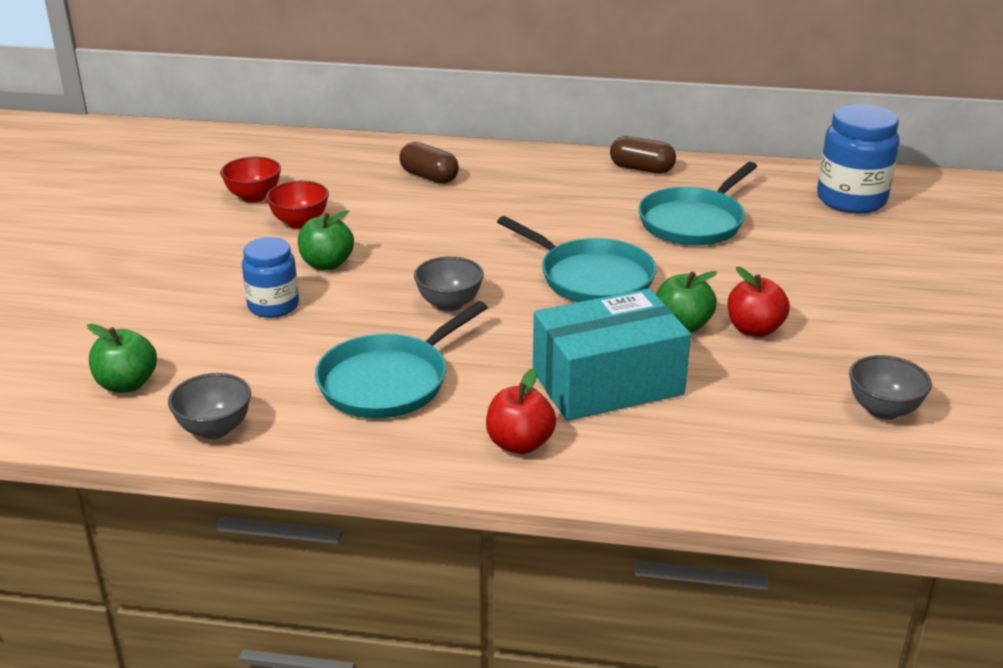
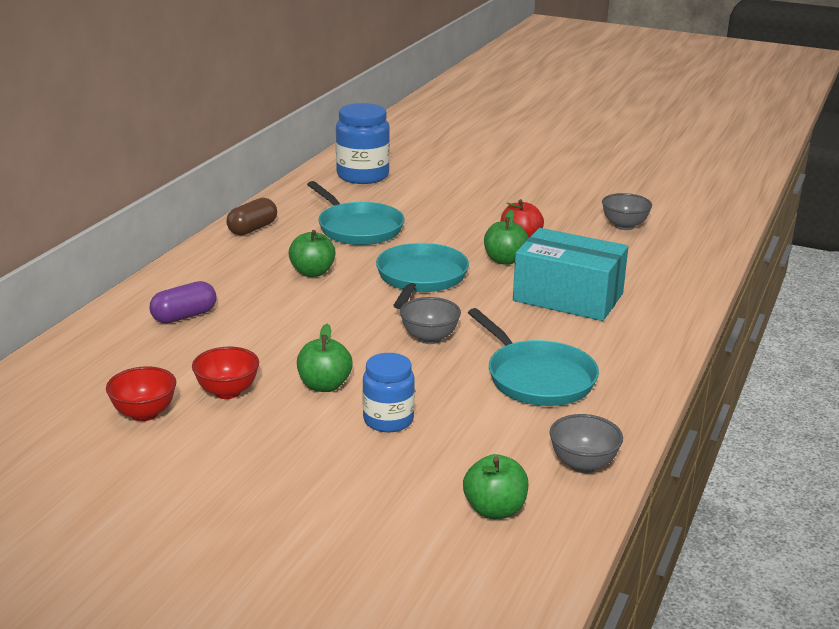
camera: 75 degrees left, 5 degrees down
(429, 177) = (184, 316): brown capsule -> purple capsule
(519, 444) = (634, 339): red apple -> none
(561, 217) = (312, 272): none -> green apple
(592, 278) = (420, 278): turquoise pan -> turquoise pan turned 45 degrees counterclockwise
(607, 383) = (568, 297): turquoise box -> turquoise box turned 60 degrees counterclockwise

